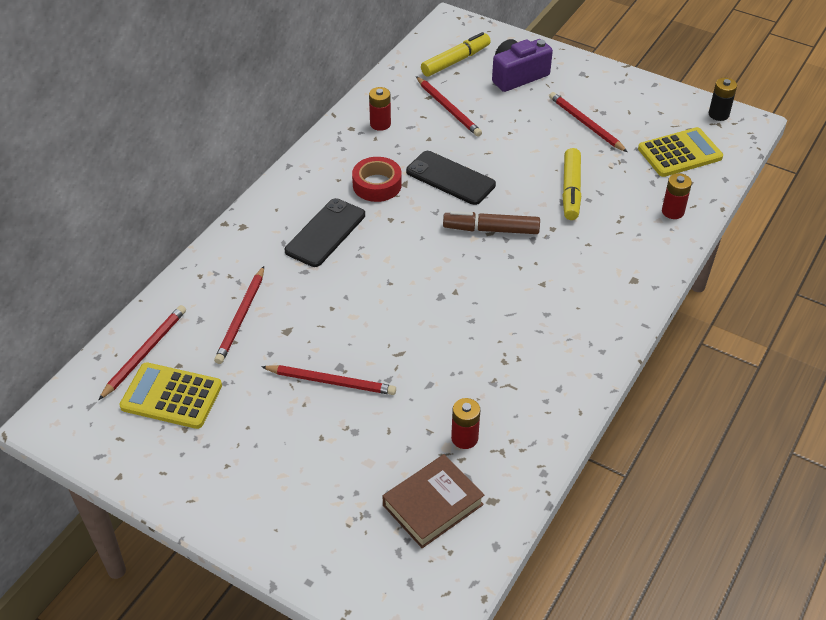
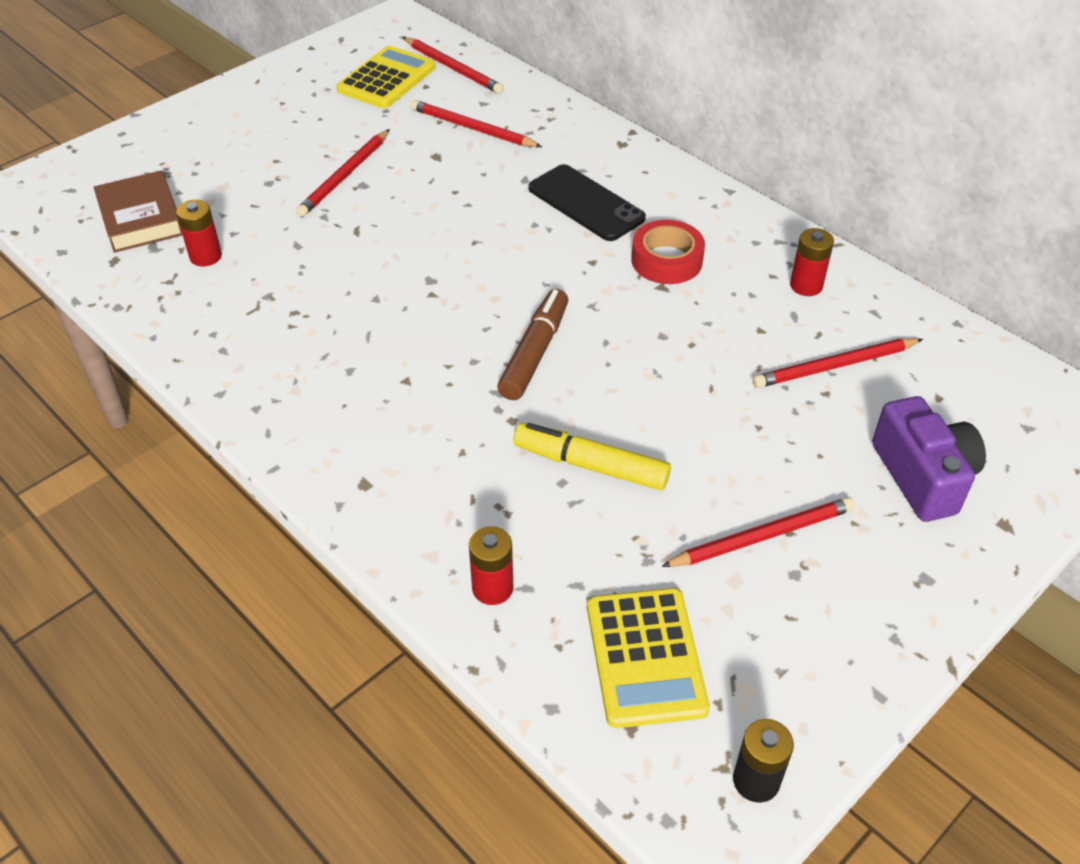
camera: 105 degrees right, 0 degrees up
(450, 178) = (660, 334): black phone -> none
(455, 61) = (974, 403): yellow marker -> none

